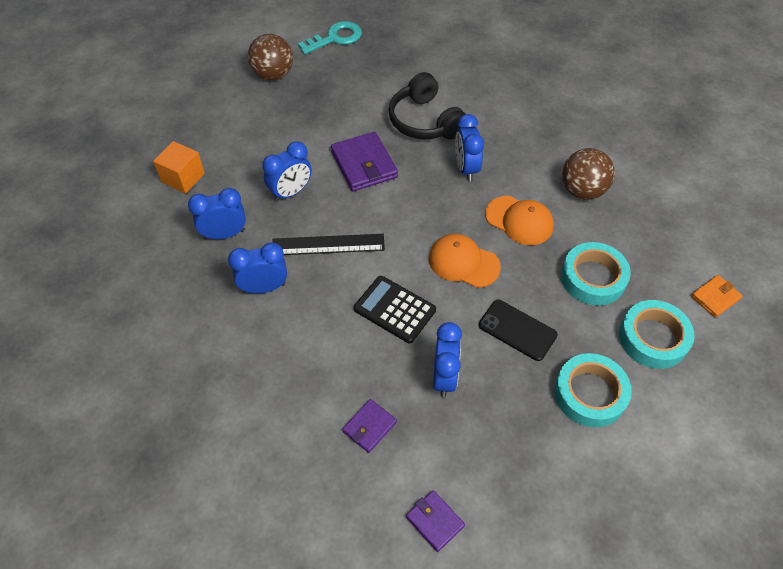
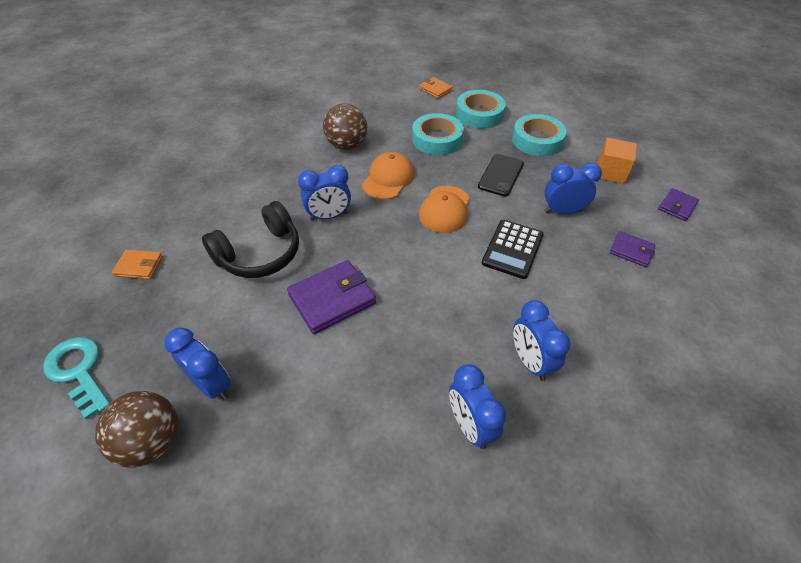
camera: 100 degrees left, 5 degrees down
(183, 178) = (383, 518): orange cube -> orange cube (610, 172)
(291, 192) = (386, 365): blue clock -> blue clock (212, 384)
(328, 245) = (455, 312): black ruler -> none
(425, 54) = (139, 266): none -> orange wallet

